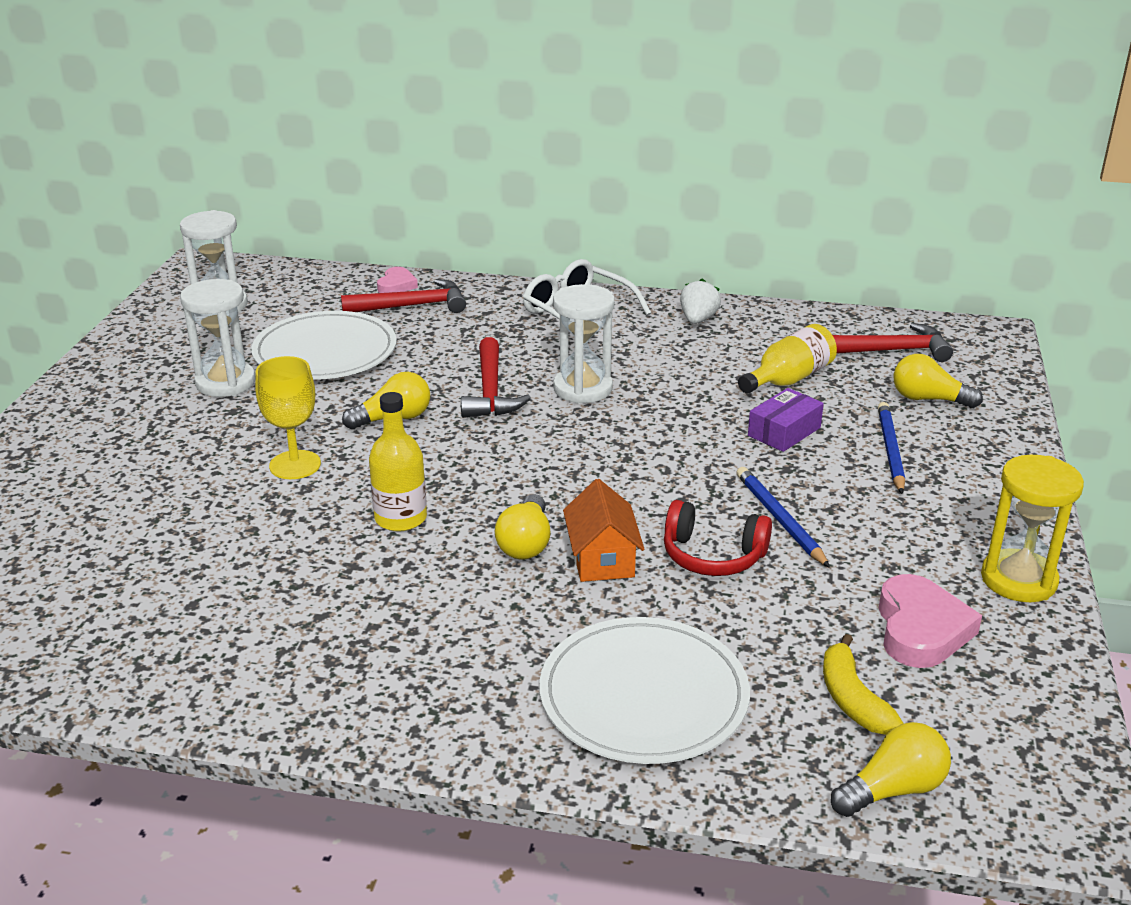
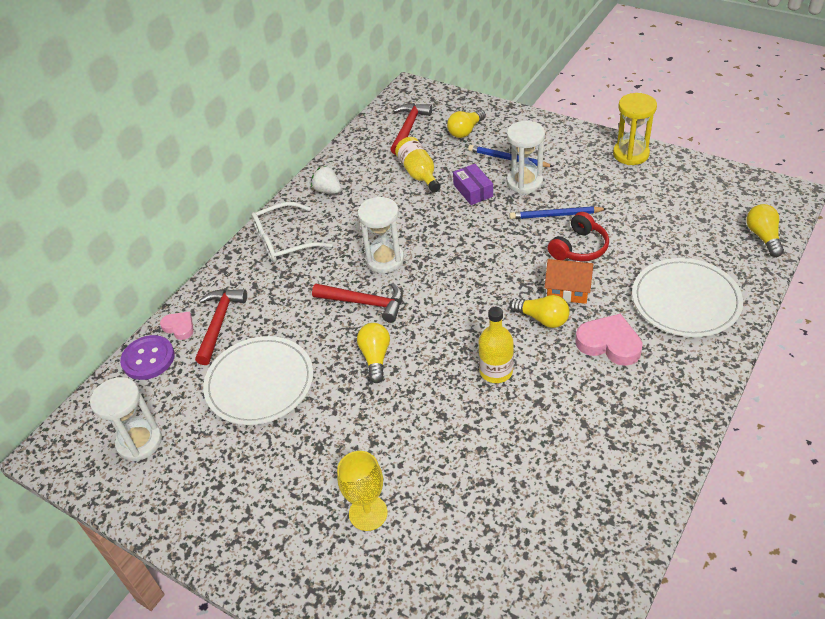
camera: 65 degrees left, 15 degrees up
(225, 383) = (274, 449): white hourglass -> white hourglass (524, 182)
(295, 465) = (411, 418): yellow goblet -> yellow goblet (368, 513)
(341, 280) = (148, 359): none -> purple button
(852, 699) = (703, 231): yellow banana -> none
(921, 629) = (658, 195): pink heart -> pink heart (609, 343)

